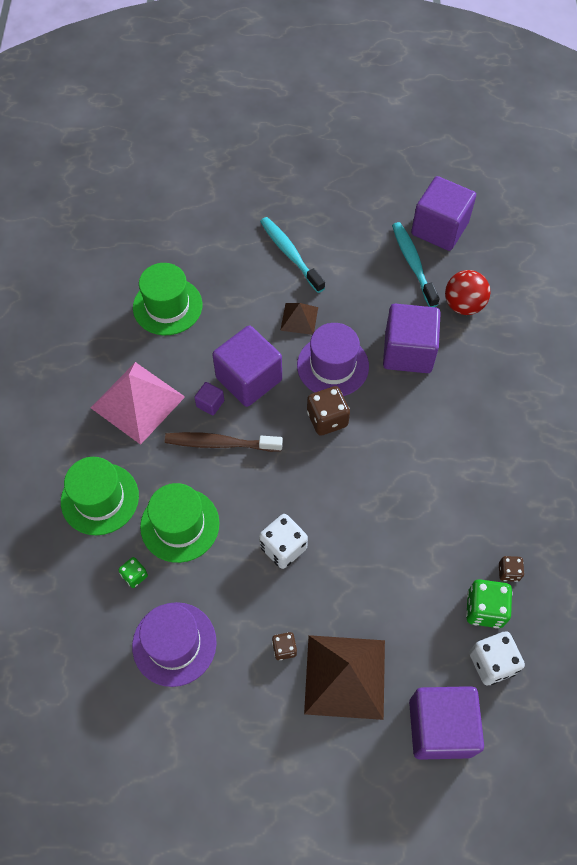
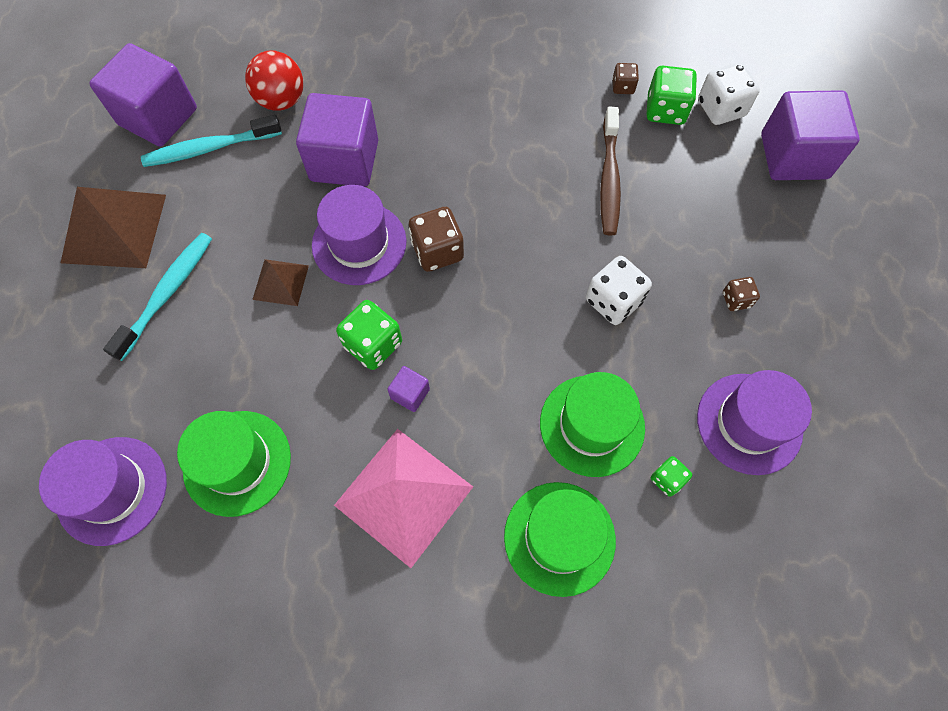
camera: 90 degrees left, 5 degrees up
(155, 244) = (112, 490): none -> purple hat
(220, 443) = (472, 379): brown toothbrush -> brown toothbrush (609, 179)
(249, 379) = (373, 344): purple cube -> green dice
(290, 254) = (167, 293): turquoise toothbrush -> turquoise toothbrush turned 150 degrees clockwise
(345, 676) = (757, 239): brown pyramid -> brown pyramid (114, 228)

